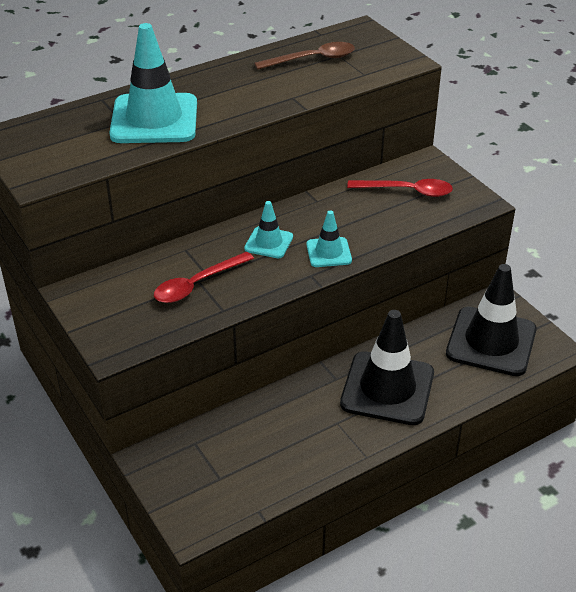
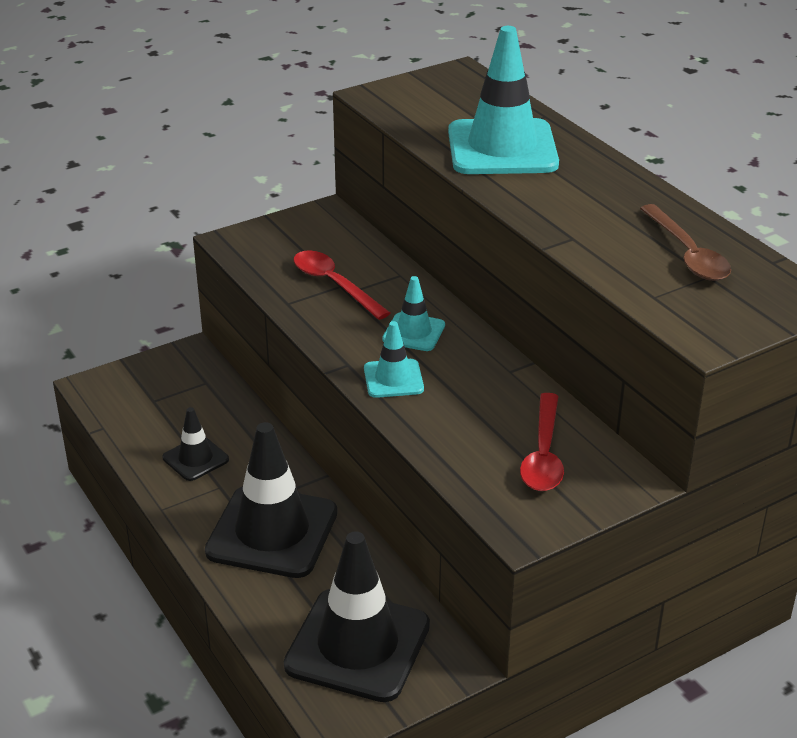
camera: 90 degrees right, 5 degrees down
(302, 440) = (195, 459): none -> black traffic cone

